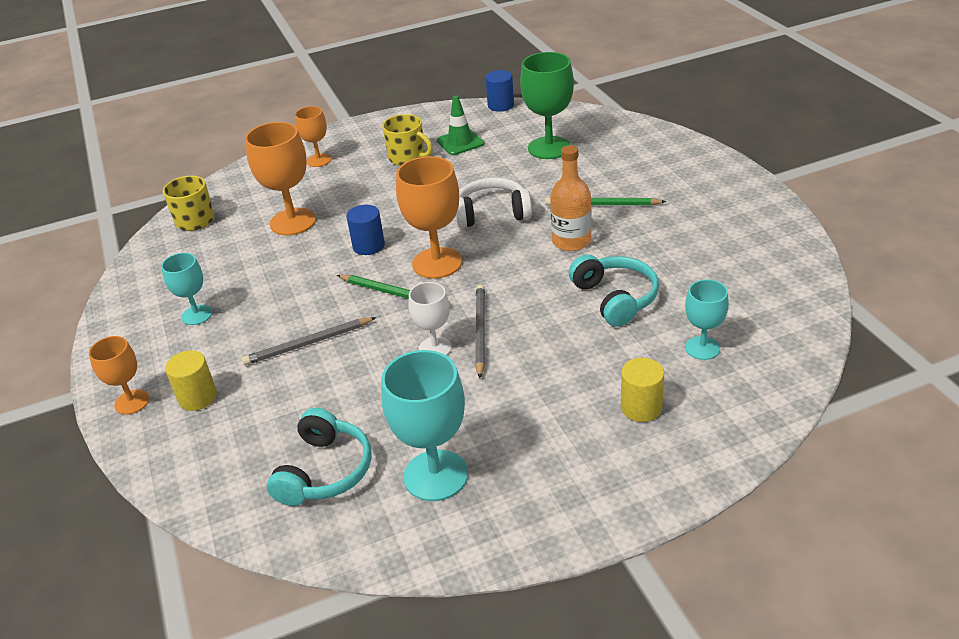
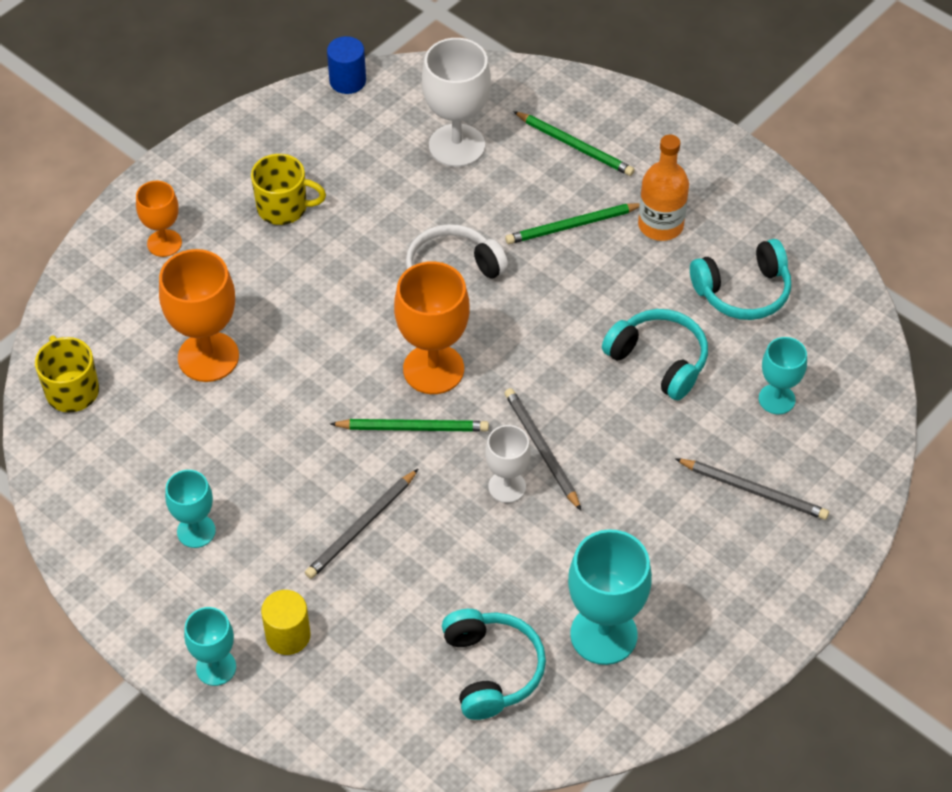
camera: 30 degrees left, 15 degrees up
(132, 402) = (216, 667): orange goblet -> turquoise goblet
(368, 246) = (333, 367): blue cylinder -> none
(460, 142) = (336, 163): green traffic cone -> none
(549, 148) = (457, 146): green goblet -> white goblet
(571, 241) = (568, 292): orange bottle -> orange bottle (660, 225)
(635, 163) = (575, 146): none -> green pencil
(641, 407) = (754, 491): yellow cylinder -> grey pencil
(716, 271) = (743, 292): none -> turquoise headphones

